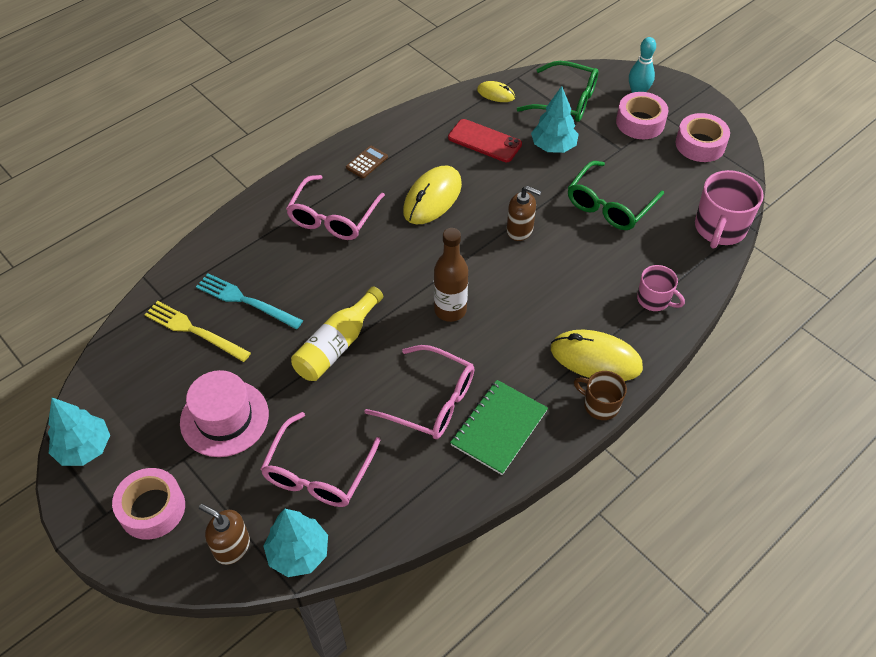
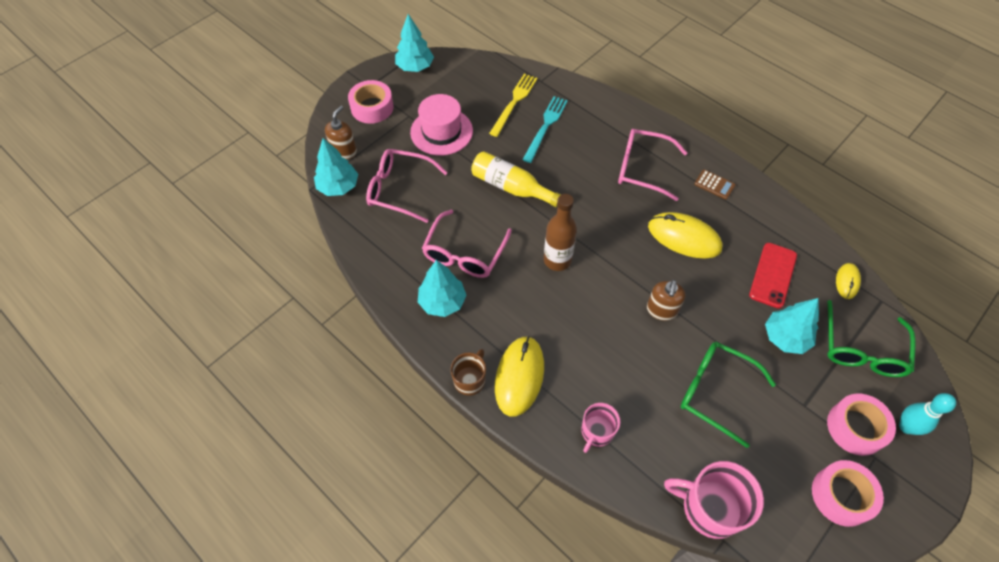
camera: 85 degrees right, 5 degrees up
(499, 428) = (442, 302): green notebook -> turquoise tree

